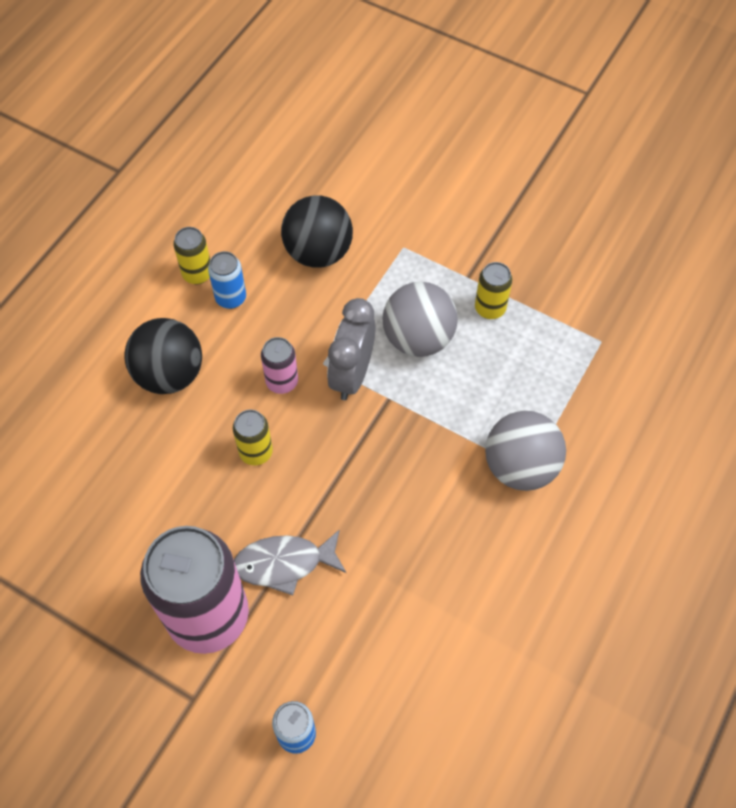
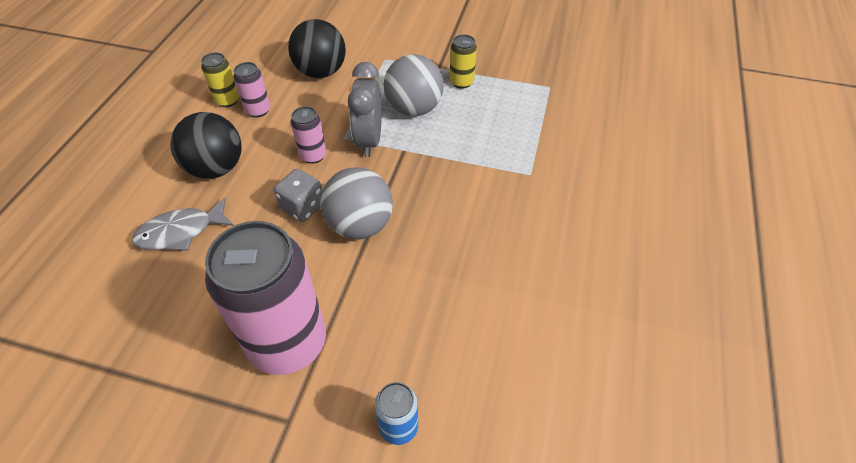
camera: 15 degrees left, 10 degrees down
(231, 298) = (258, 110): blue can -> pink can
(256, 452) = (303, 207): yellow can -> grey dice
(284, 563) = (349, 284): grey fish -> grey fish (181, 232)
(520, 466) = (522, 173): grey ball -> grey ball (360, 225)

